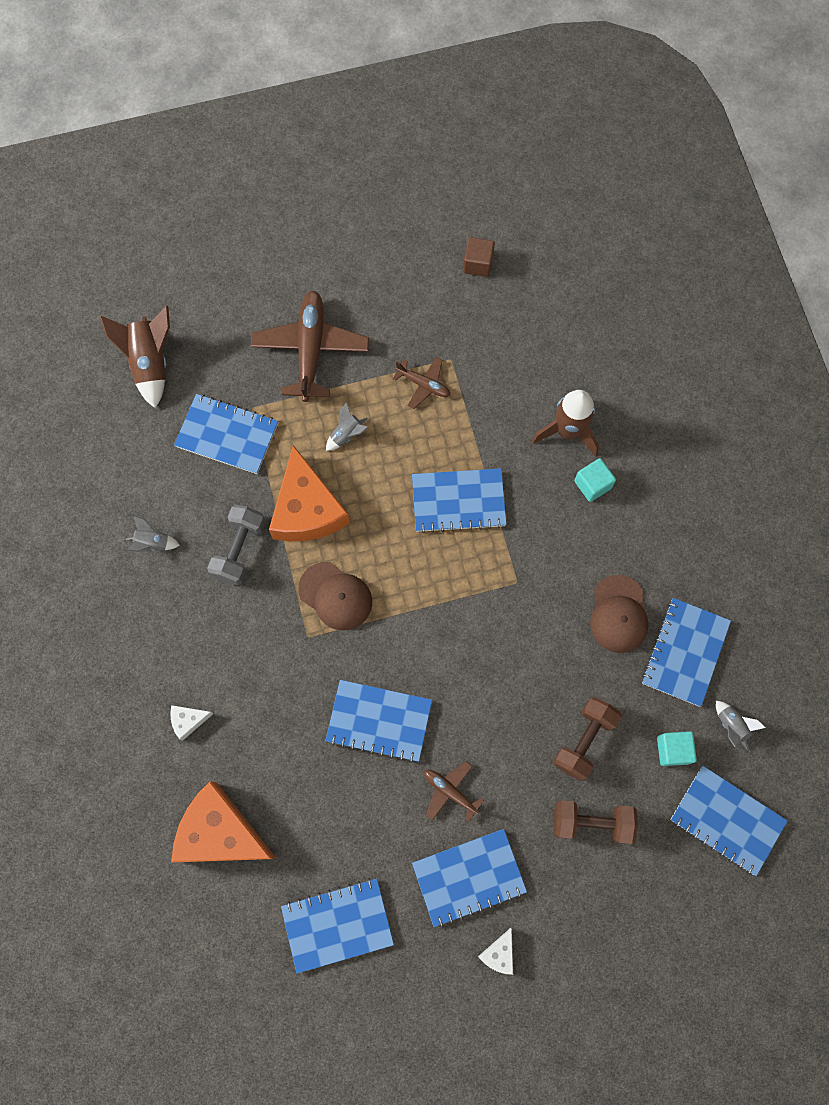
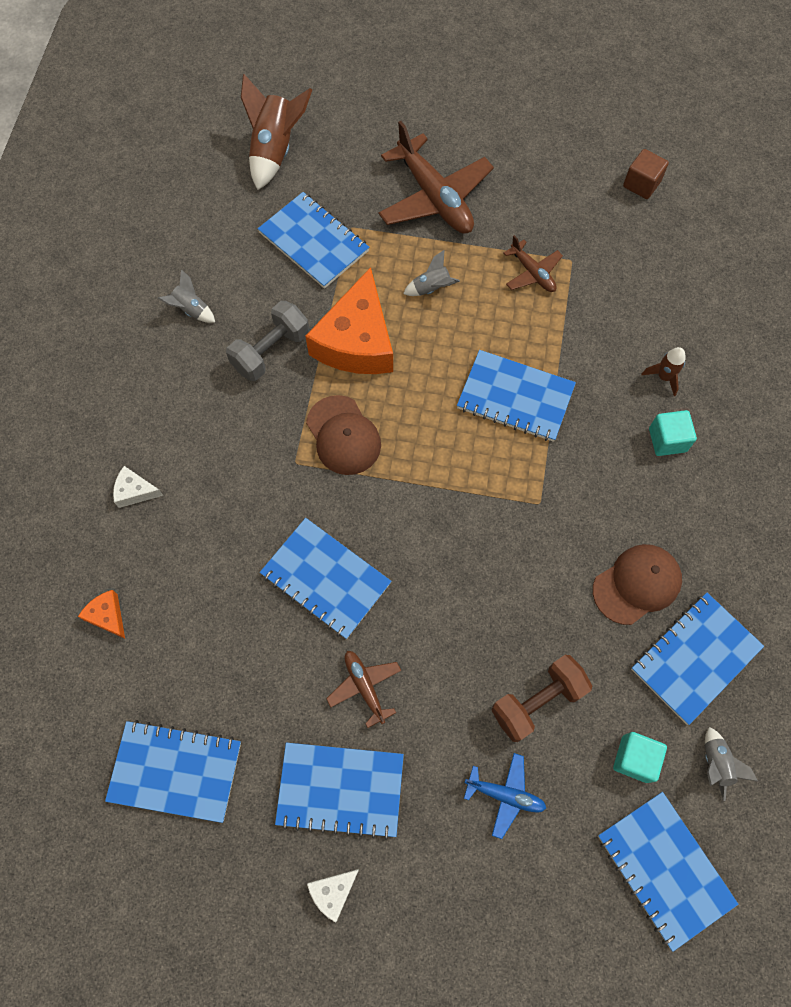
camera: 25 degrees right, 5 degrees down
(220, 832) = (107, 616): orange cheese -> orange cheese, size x0.43
(310, 349) = (434, 197): brown plane -> brown plane turned 120 degrees clockwise
(567, 431) = (664, 377): brown rocket -> brown rocket, size x0.52
(591, 822) = (505, 795): brown dumbbell -> blue plane
(618, 614) = (637, 584): brown cap -> brown cap turned 150 degrees counterclockwise

